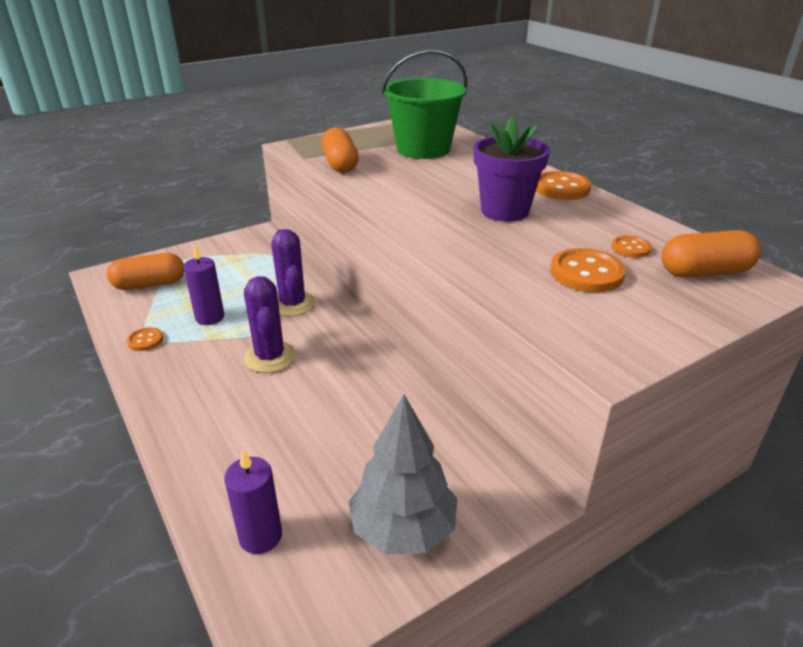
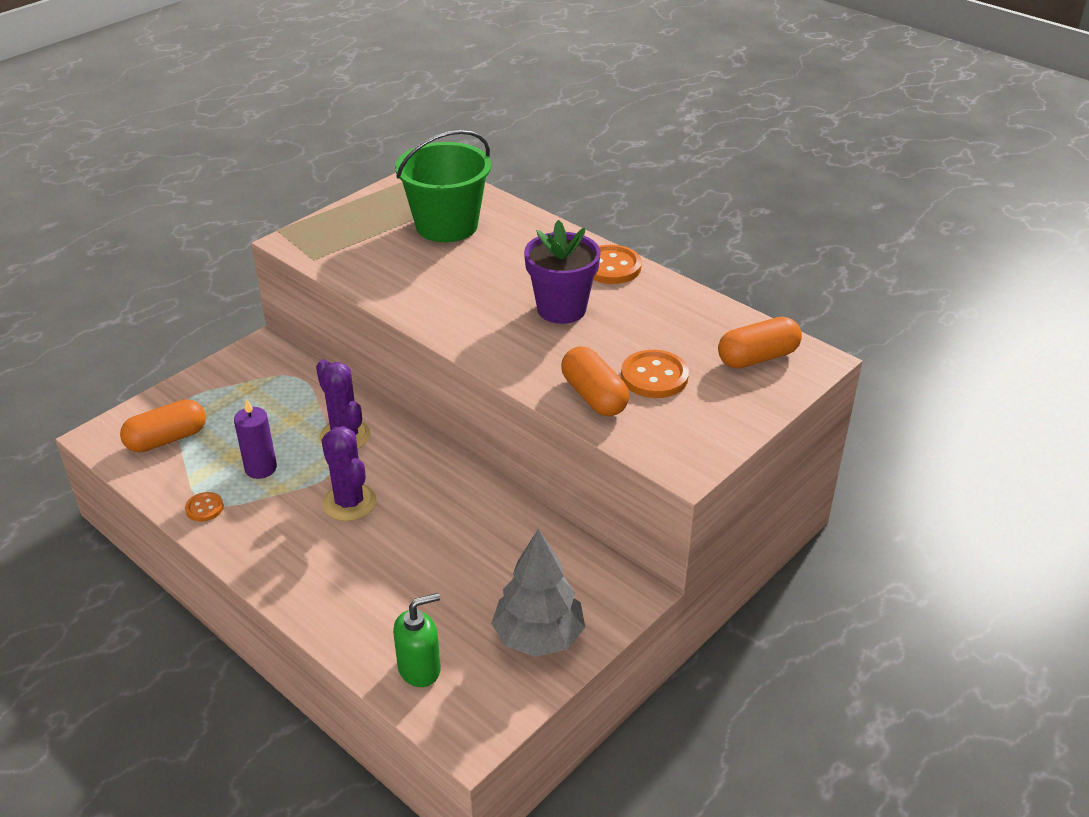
camera: 15 degrees left, 5 degrees up
(260, 536) = (419, 668): purple candle -> green soap dispenser
(340, 164) = (361, 264): orange capsule -> orange capsule (594, 396)
(630, 248) = (690, 339): orange button -> none

